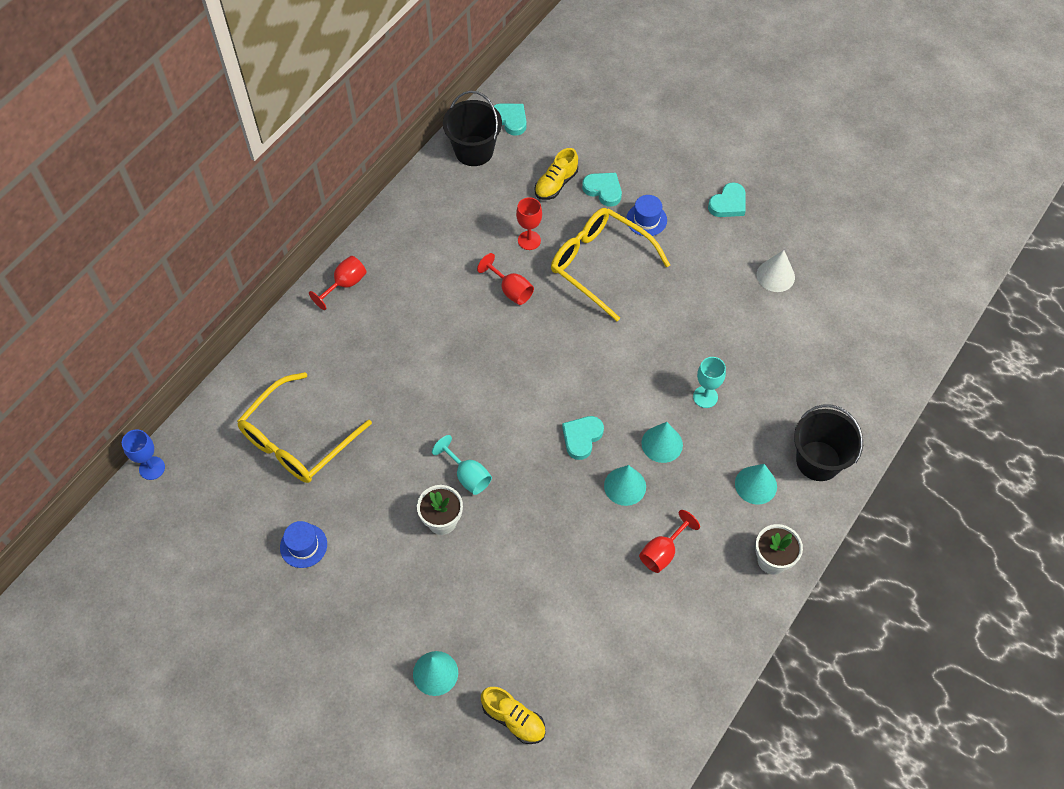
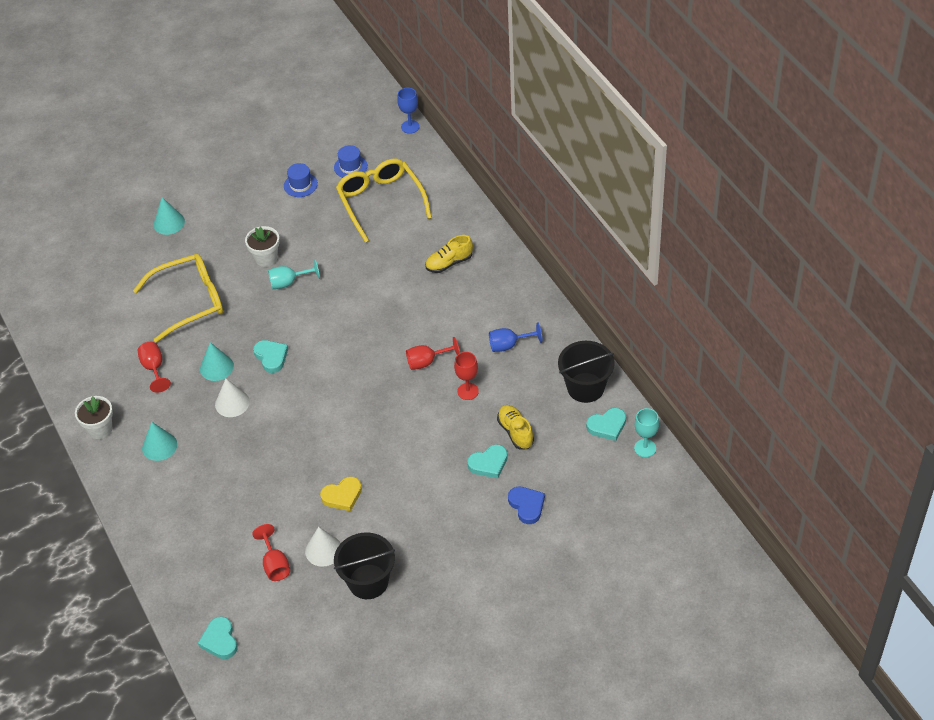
camera: 120 degrees right, 10 degrees down
(345, 284) = (497, 263): red goblet -> red goblet (275, 564)
(453, 230) = (509, 345): none -> blue goblet
(514, 719) = (111, 250): yellow shoe -> yellow shoe (449, 263)
(600, 265) = (413, 430): yellow glasses -> yellow glasses (189, 302)
(631, 145) = (527, 506): none -> blue heart
(646, 219) = (439, 481): blue hat -> blue hat (350, 167)
(662, 444) = (232, 403): turquoise cone -> white cone
(705, 397) = (250, 447): turquoise goblet -> turquoise goblet (645, 448)
(709, 288) = (342, 496): none -> yellow heart
(728, 203) = (418, 551): turquoise heart -> turquoise heart (220, 640)
(818, 461) = (148, 495): black bucket -> black bucket (368, 581)

